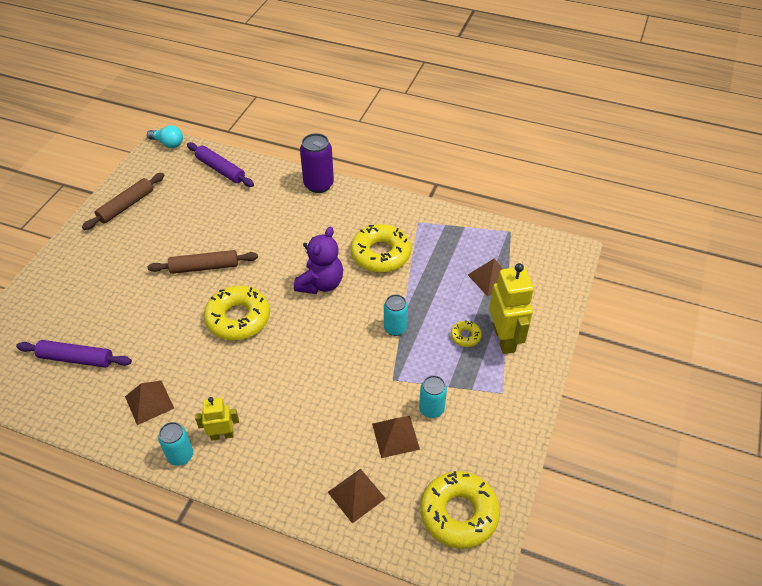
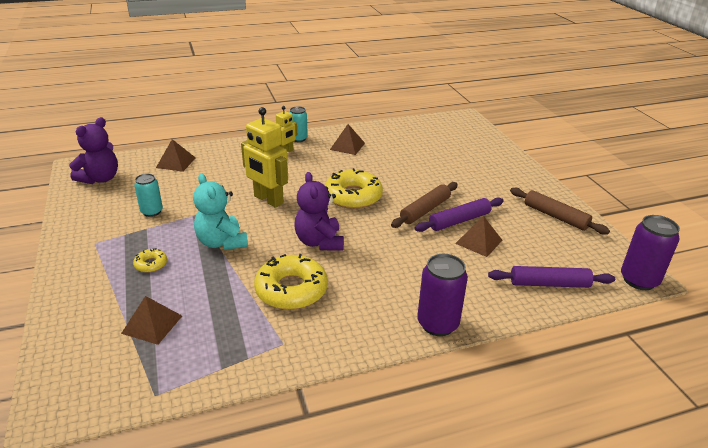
camera: 140 degrees right, 15 degrees down
(76, 359) = (418, 143): purple rolling pin -> purple rolling pin (459, 221)
(126, 206) = (555, 216): brown rolling pin -> brown rolling pin turned 45 degrees counterclockwise
(168, 143) = (639, 280): turquoise light bulb -> purple can
(395, 328) = (222, 242): turquoise can -> turquoise teddy bear
(395, 436) = (170, 191): brown pyramid -> brown pyramid (479, 242)
(459, 513) = (100, 179): yellow donut -> purple teddy bear
(504, 339) = (109, 278): yellow robot -> yellow robot (268, 200)

